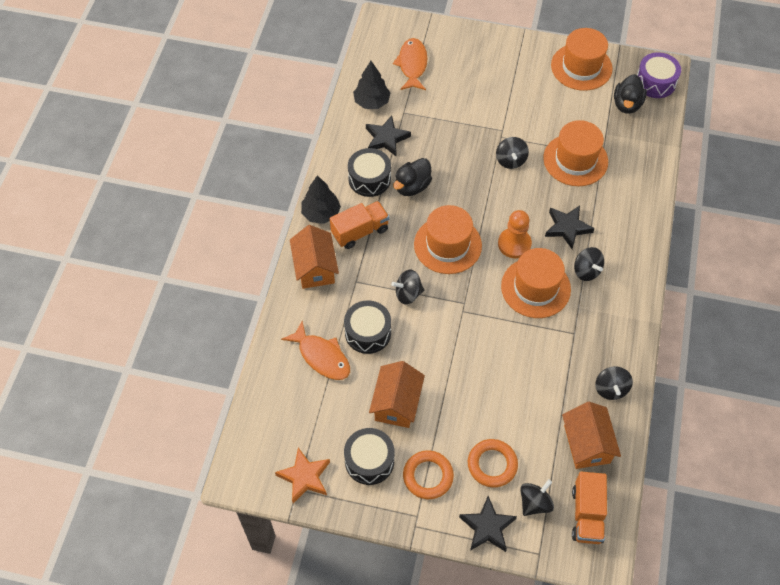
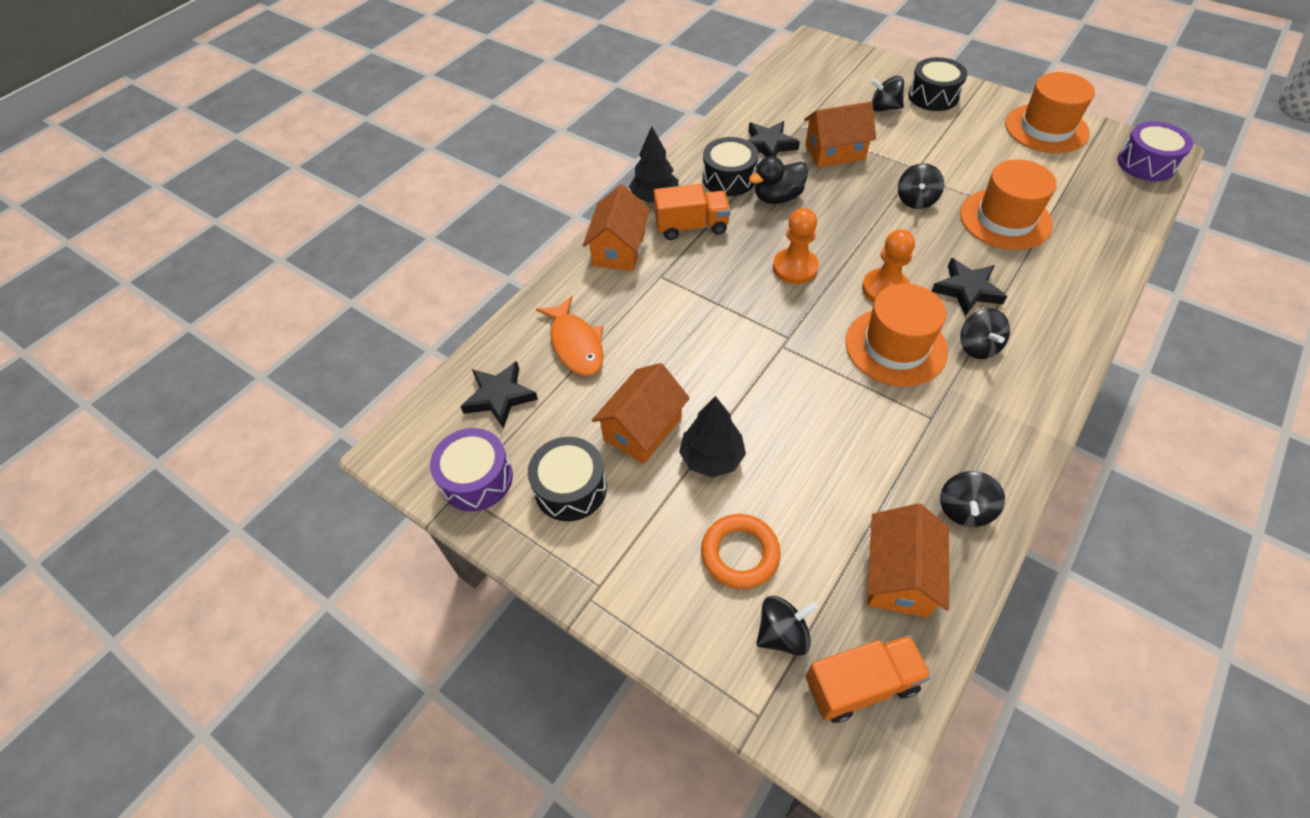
camera: 25 degrees right, 5 degrees down
(304, 477) = (477, 479): orange star -> purple drum
(368, 332) = (646, 335): black drum -> black drum (933, 96)
(372, 102) = (767, 109): black tree -> black tree (712, 458)
(408, 294) = (719, 306): black spinning top -> black spinning top (884, 108)
(412, 65) = (831, 86): orange fish -> none
(428, 476) = (640, 536): orange ring -> none
(438, 131) = (835, 152): none -> orange house
(447, 245) = (795, 267): orange hat -> orange pawn
(487, 527) = (694, 642): black star -> black star (499, 397)
(587, 514) = (861, 684): orange truck -> orange truck turned 135 degrees counterclockwise
(627, 104) = (1098, 178): black duck -> none

